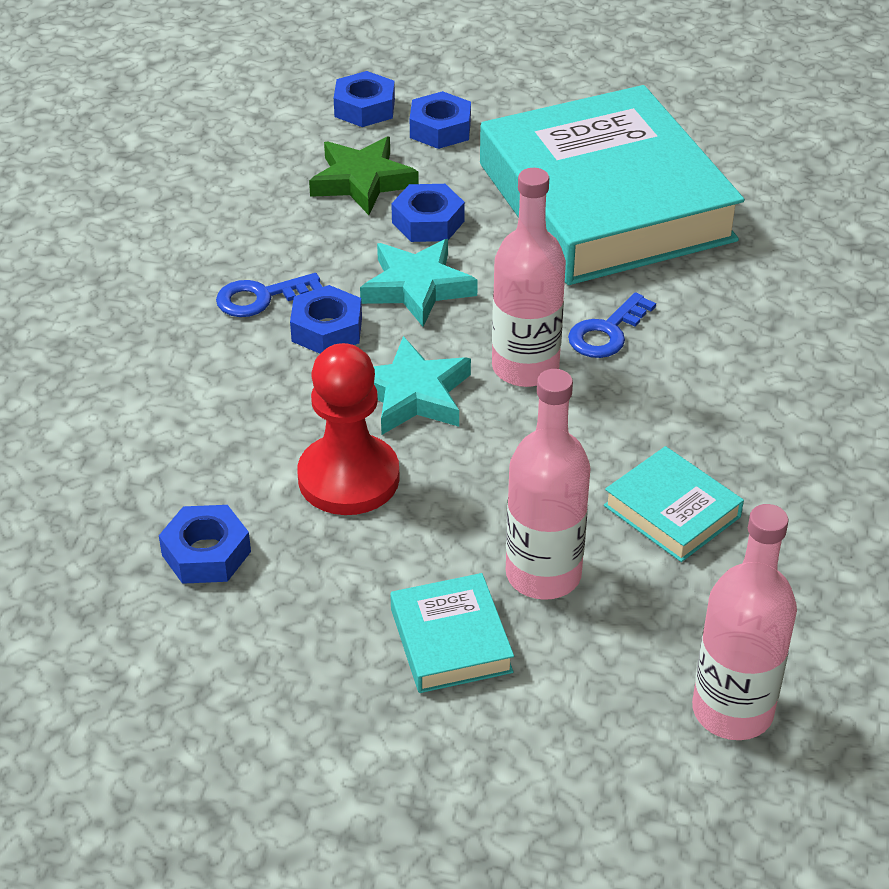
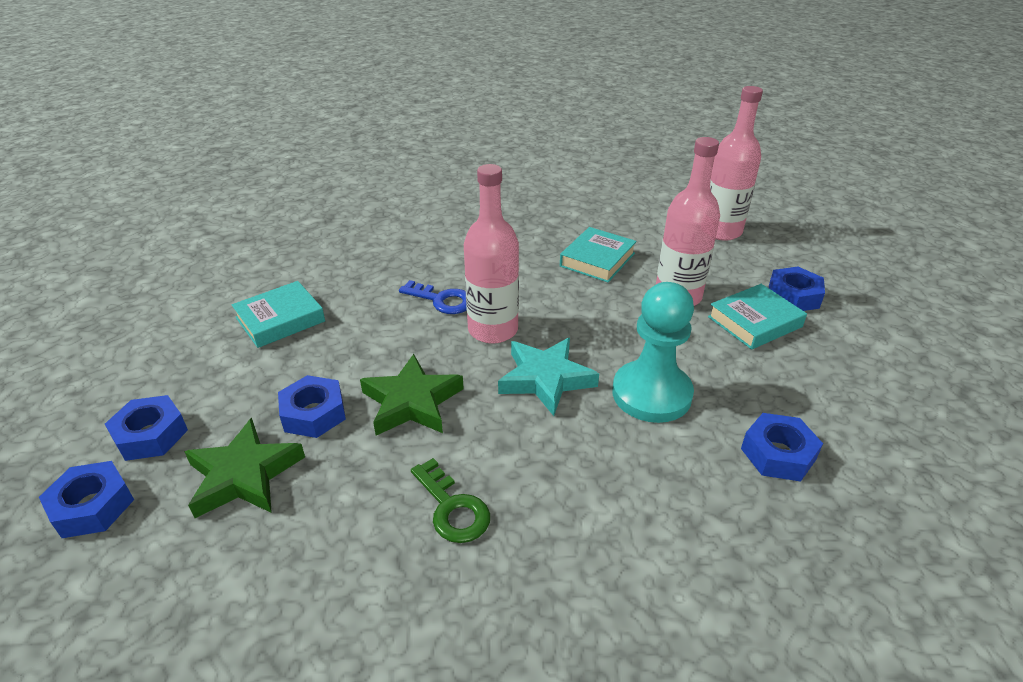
camera: 105 degrees left, 5 degrees down
(260, 298) = (452, 508): blue key -> green key
(327, 329) = (485, 447): blue nut -> blue nut (793, 296)
(348, 478) = (651, 394): red pawn -> turquoise pawn
(417, 287) = (411, 402): turquoise star -> green star
(605, 202) = (280, 319): turquoise book -> turquoise book, size x0.40

